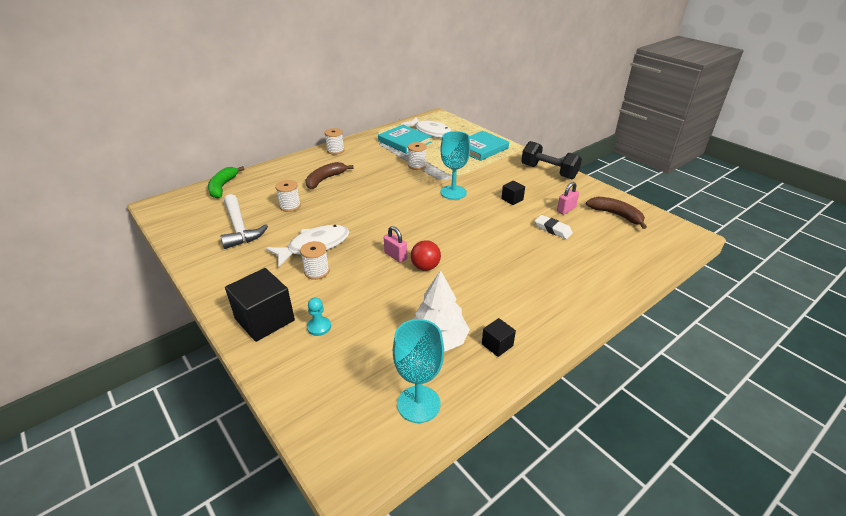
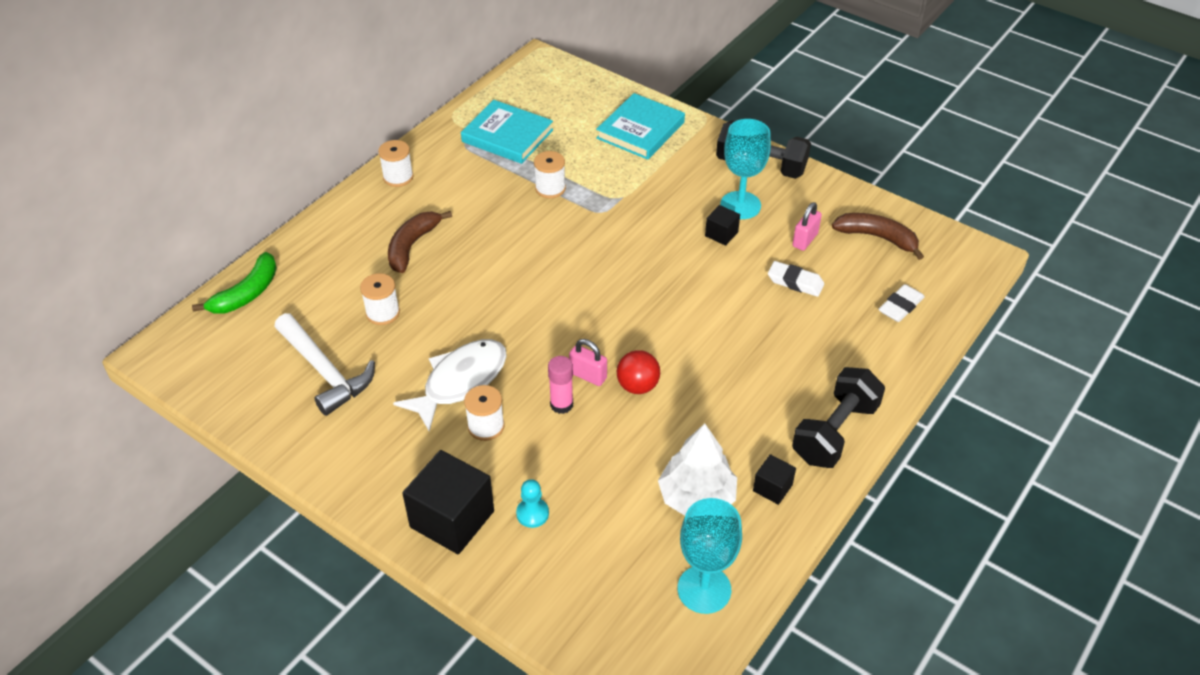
camera: 15 degrees left, 10 degrees up
(223, 187) = (247, 293): green banana -> green banana turned 135 degrees counterclockwise
(371, 268) = (561, 404): none -> pink glue stick
(431, 132) = (544, 105): white fish -> none
(453, 192) = (628, 236): turquoise goblet -> turquoise goblet (740, 205)
(556, 318) = (835, 432): none -> black dumbbell
(624, 253) = (900, 306): none -> white eraser

